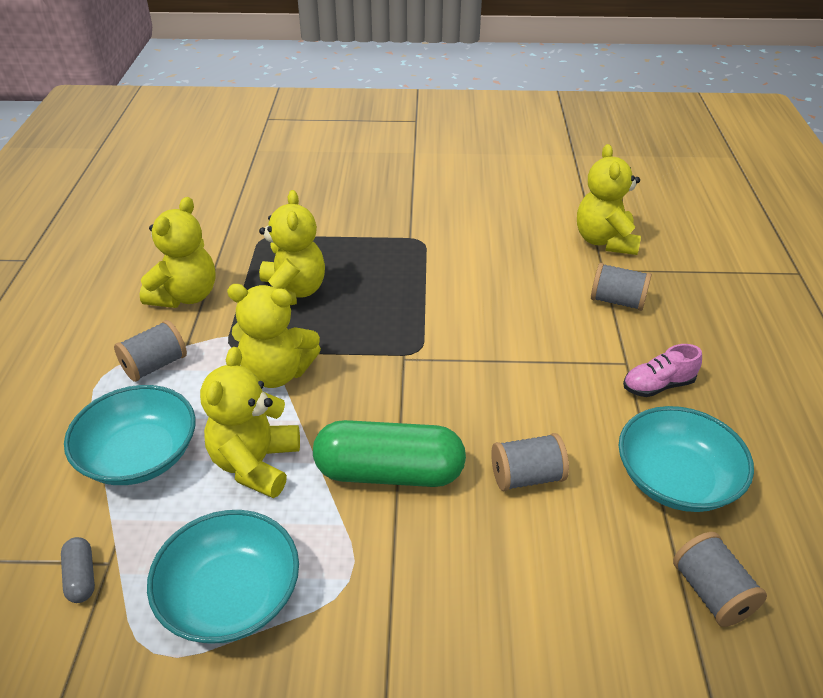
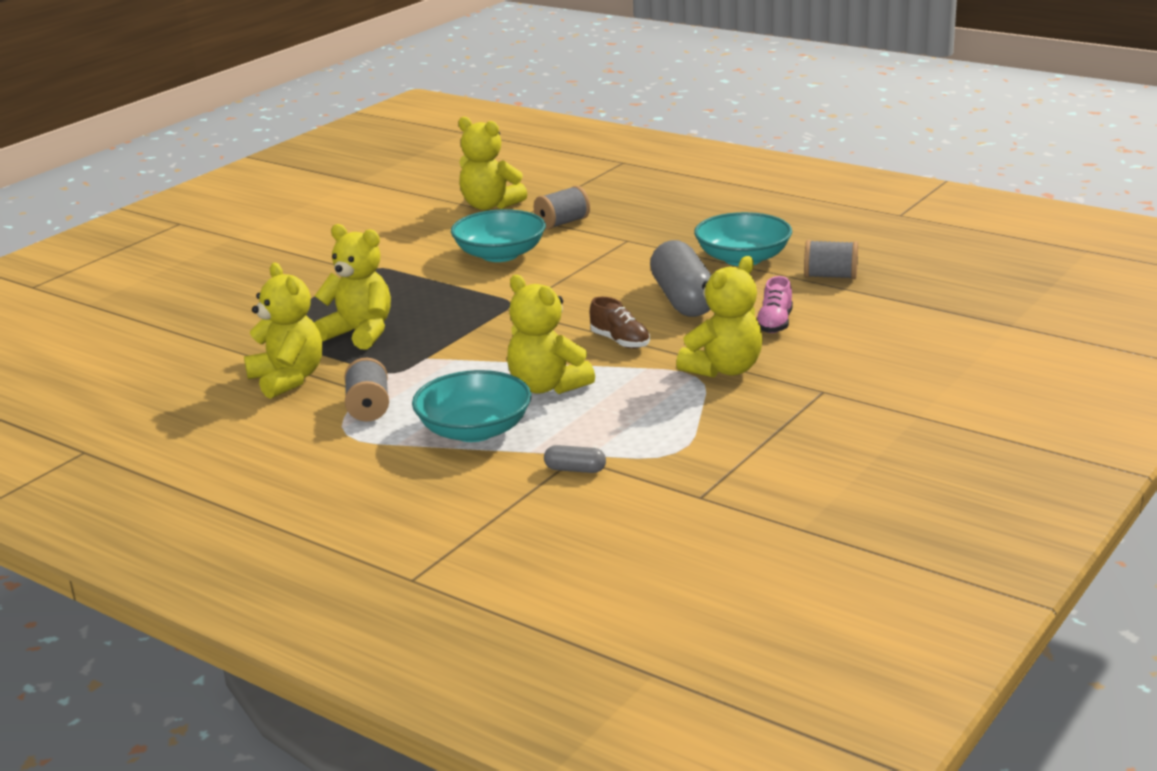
camera: 55 degrees left, 15 degrees down
(230, 596) = (660, 417): turquoise bowl -> turquoise bowl (500, 254)
(277, 373) = (456, 359): yellow teddy bear -> yellow teddy bear (724, 369)
(389, 472) = (620, 341): green capsule -> brown shoe
(527, 477) = (683, 300): grey spool -> grey capsule
(658, 385) = (661, 238): pink shoe -> pink shoe (774, 324)

